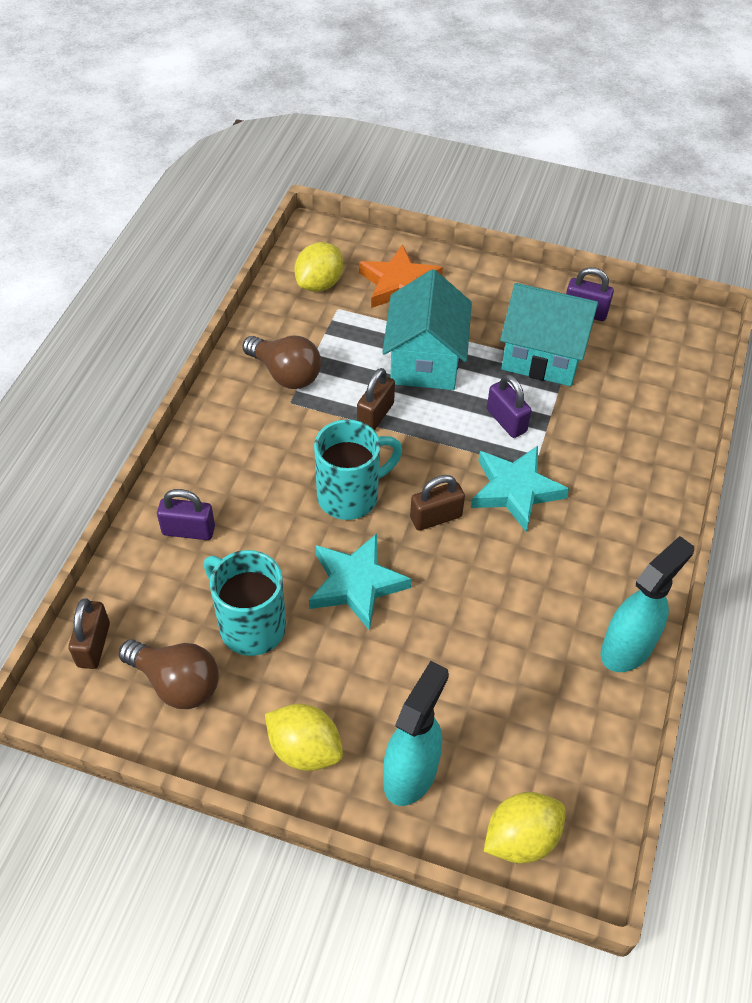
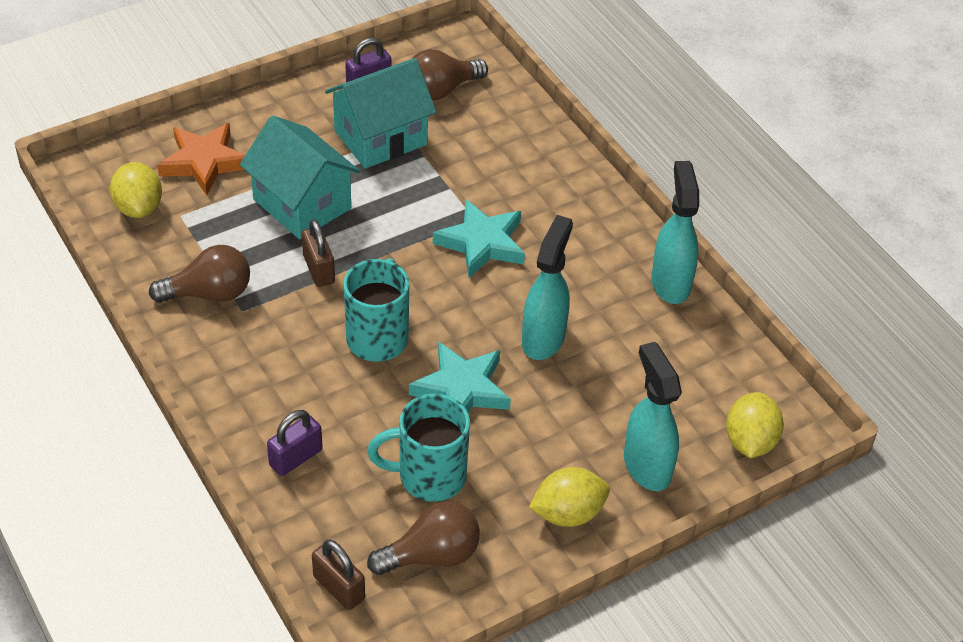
camera: 50 degrees left, 5 degrees down
(435, 517) = (454, 303): brown padlock -> none
(465, 601) = (543, 338): none -> turquoise spray bottle
(506, 421) = (415, 202): purple padlock -> none
(636, 354) = (441, 90): none -> brown light bulb

